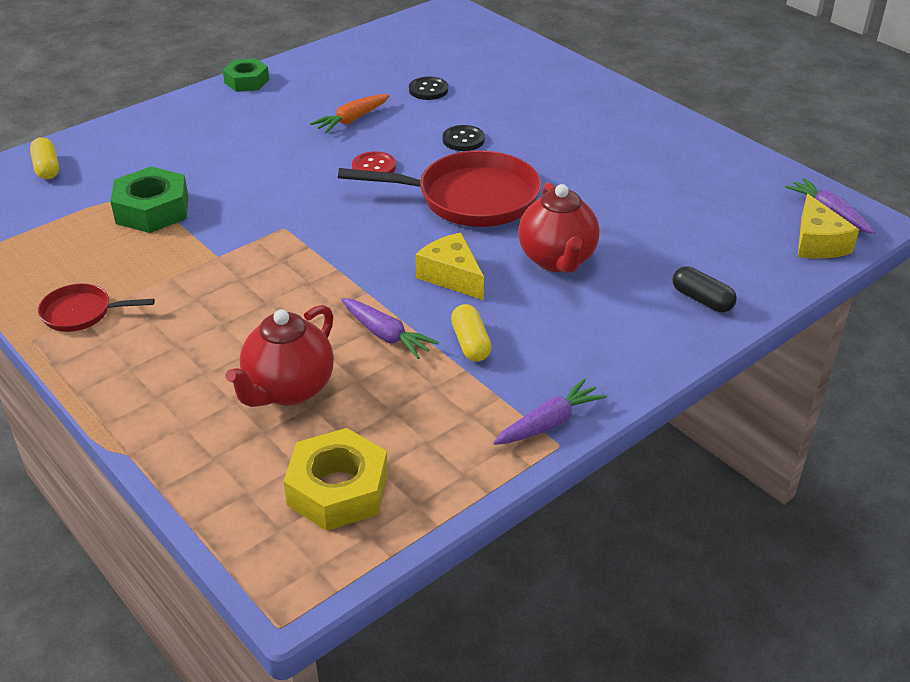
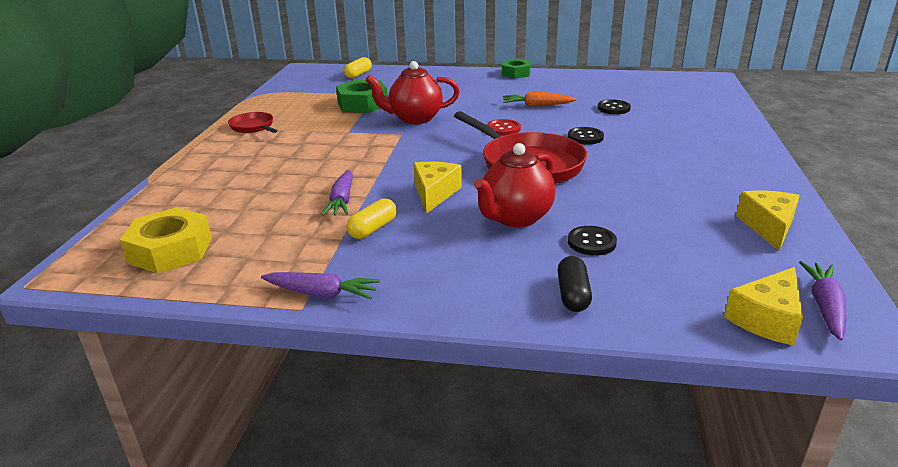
camera: 50 degrees right, 10 degrees down
(288, 390) = (251, 197): red teapot -> red teapot (414, 119)
(643, 248) = (591, 242): none -> black button
(719, 165) = (768, 227): none -> yellow cheese

